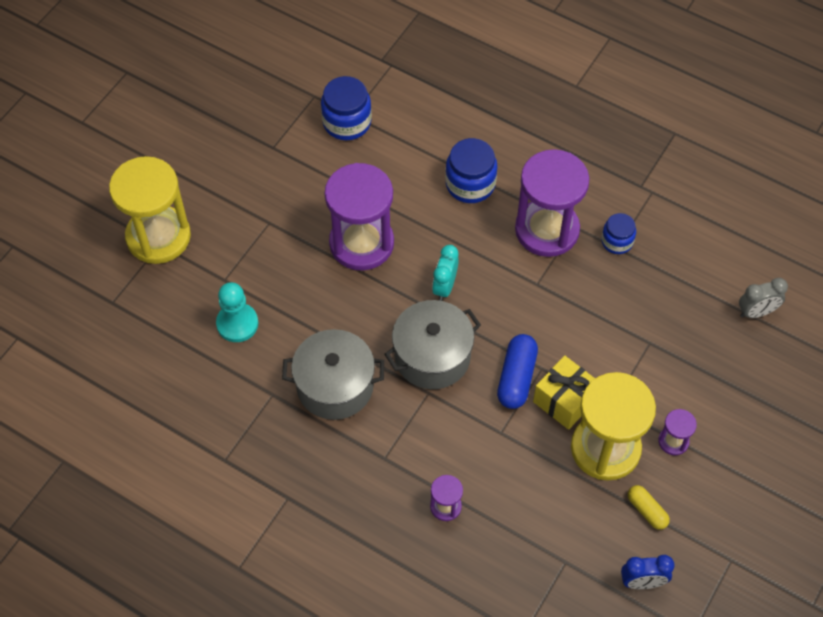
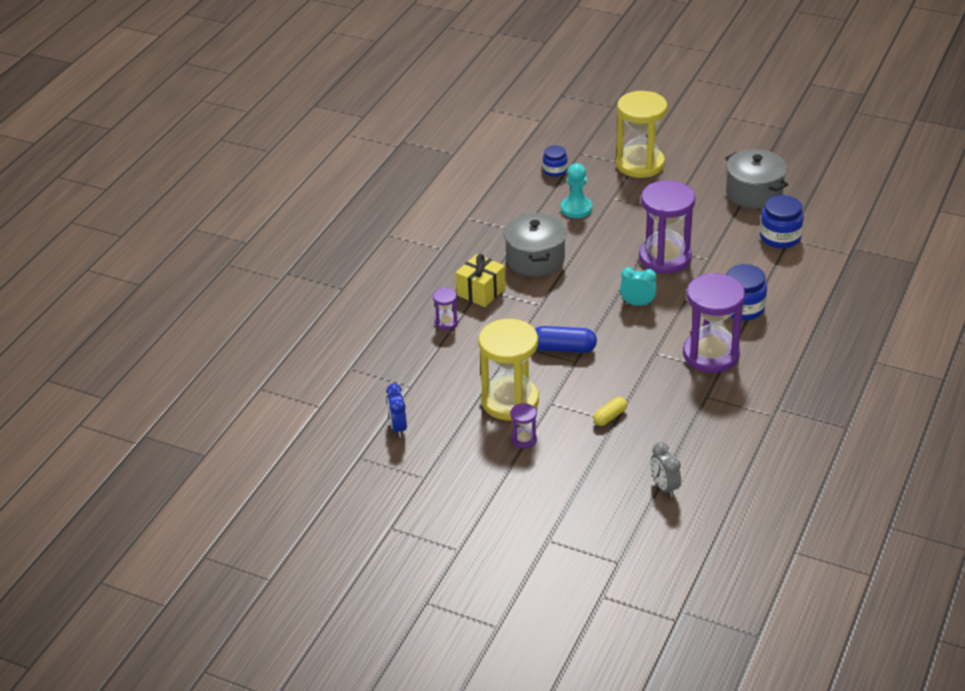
camera: 85 degrees right, 20 degrees down
(432, 356) = (572, 303): grey pot -> grey pot (754, 193)
(564, 400) = (548, 376): yellow gift -> yellow gift (481, 292)
(617, 241) = (712, 396): blue jar -> blue jar (555, 170)
(647, 510) = (459, 427): yellow capsule -> yellow capsule (610, 417)

